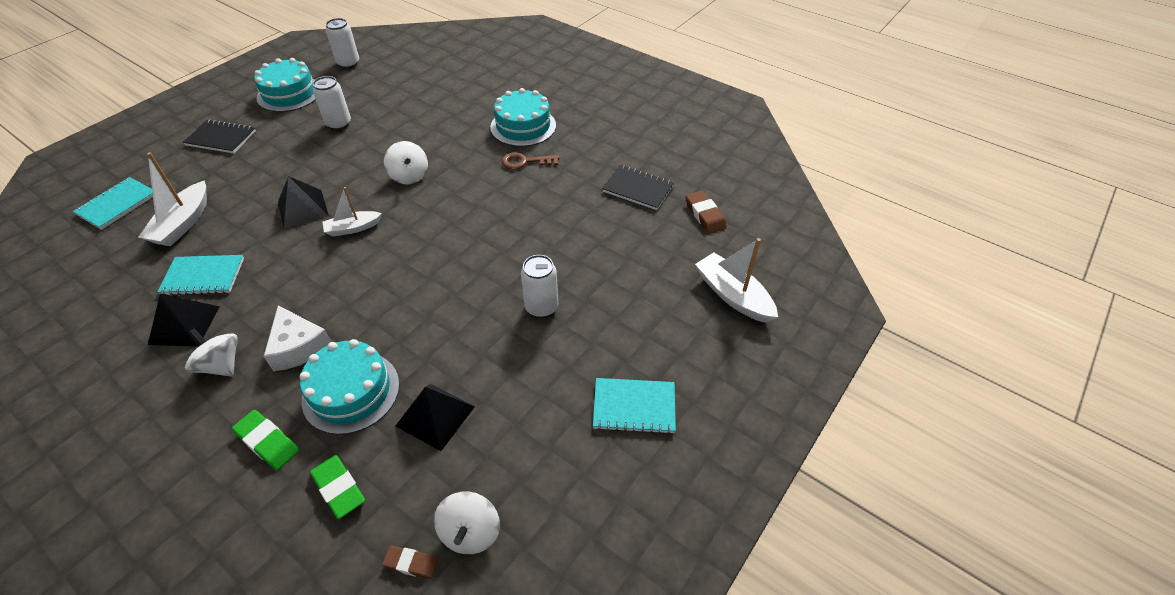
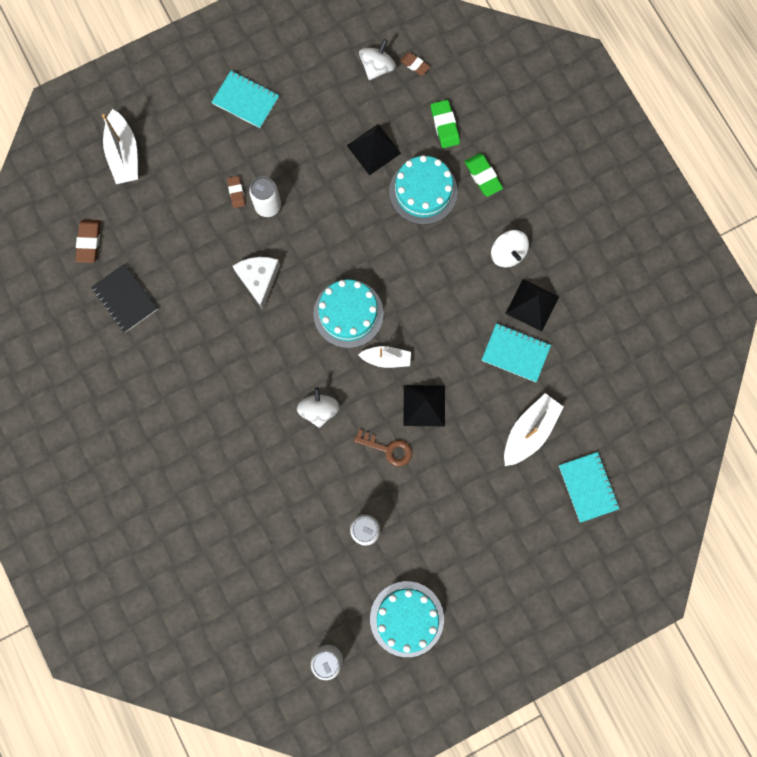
camera: 155 degrees left, 30 degrees up
(117, 204) = (588, 487): turquoise notebook -> turquoise notebook turned 75 degrees counterclockwise
(221, 138) = (487, 558): black notebook -> none
(298, 347) = (452, 246): white cheese -> white cheese (259, 279)
(523, 126) = (183, 440): turquoise cake -> turquoise cake (348, 313)
(525, 162) = (206, 382): brown key -> brown key (388, 449)
(584, 306) = (236, 193): none -> brown eraser

